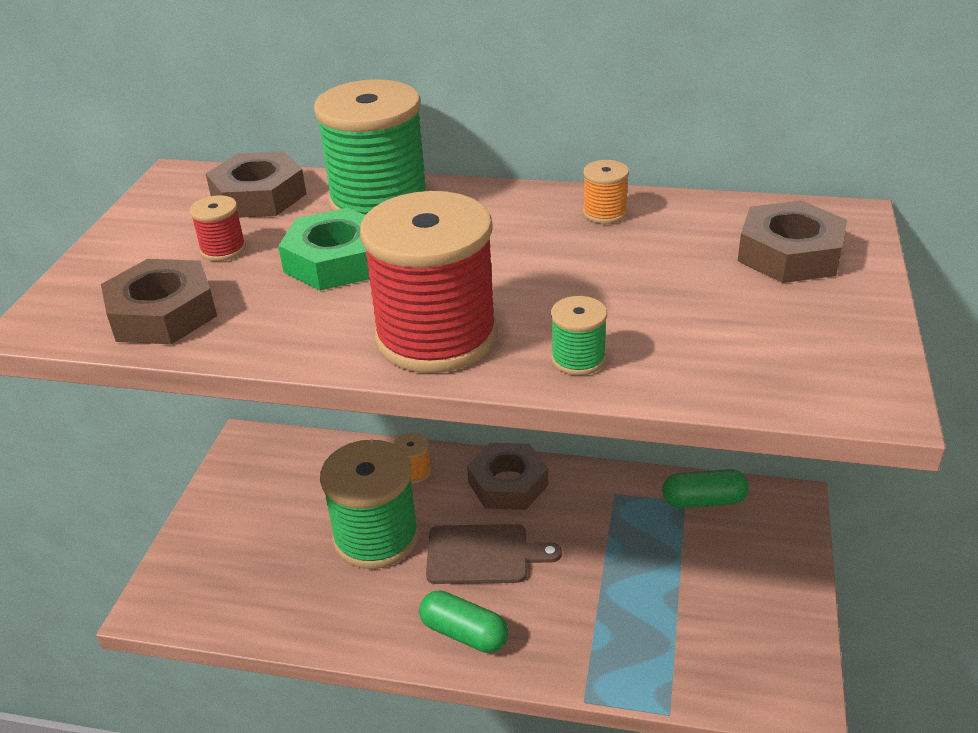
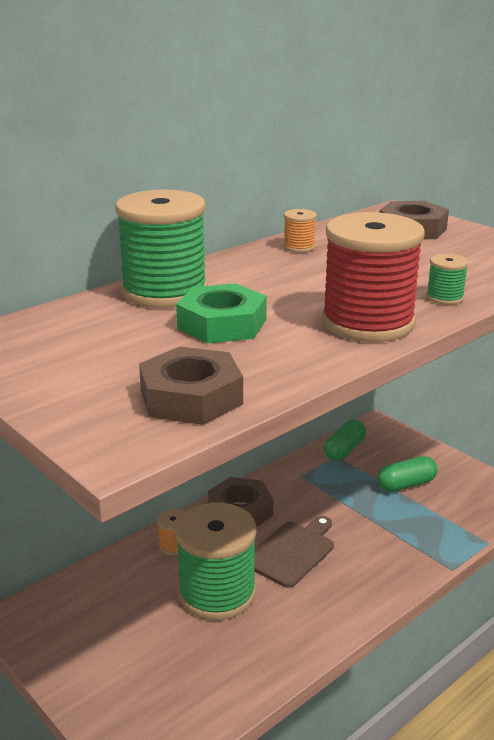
camera: 55 degrees left, 10 degrees down
(223, 249) = (132, 354): red spool -> none
(258, 196) = (72, 323): brown nut -> none
(464, 633) = (352, 593): green capsule -> green capsule (406, 484)

